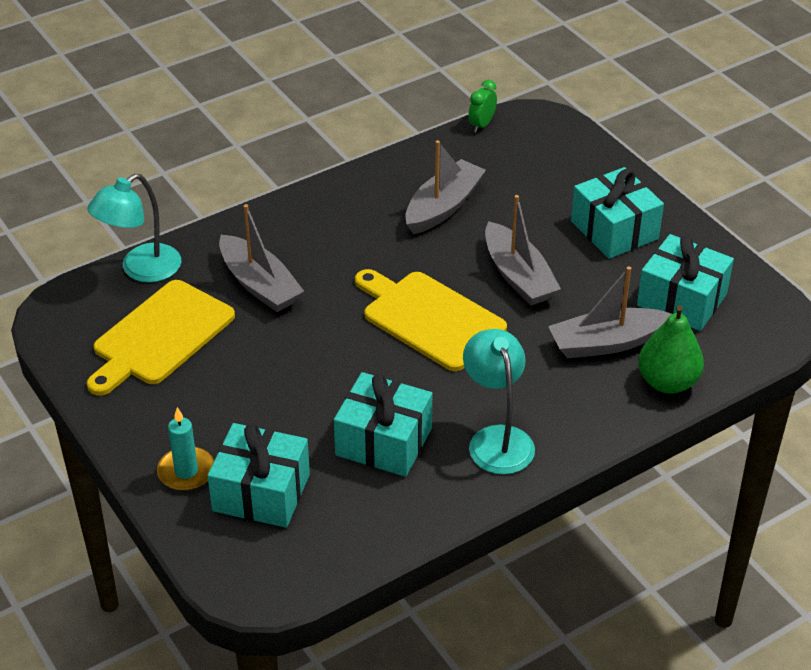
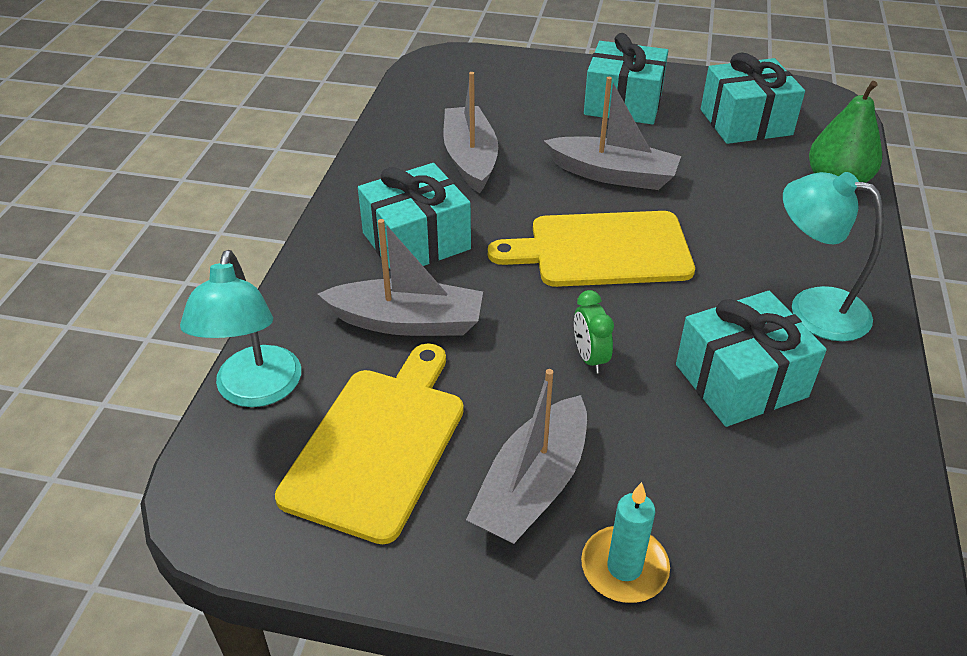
camera: 45 degrees left, 0 degrees up
(160, 336) = (378, 444): yellow cutting board -> yellow cutting board turned 150 degrees counterclockwise
(261, 493) = (726, 523): turquoise gift -> turquoise gift (416, 241)
(481, 125) = (404, 85): green clock -> green clock (590, 358)
(606, 343) = (754, 182): grey boat -> grey boat (532, 486)

